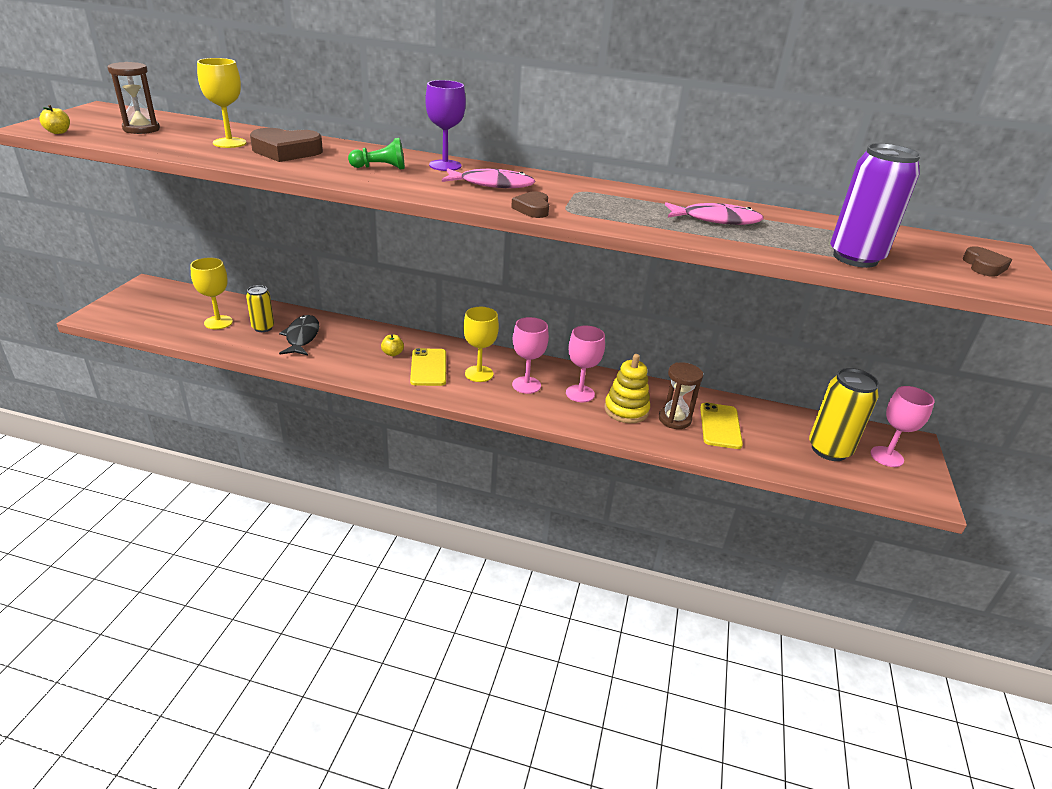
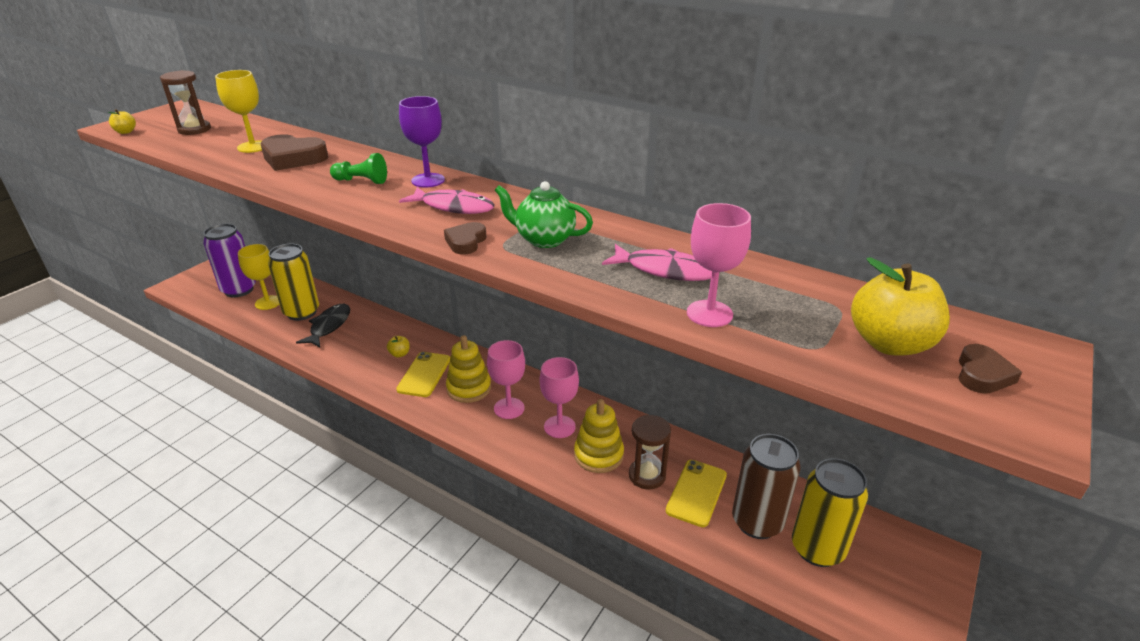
camera: 20 degrees right, 0 degrees up
(263, 328) = (301, 312): yellow can -> yellow can, size x1.73
(479, 374) = (469, 388): yellow goblet -> yellow stacking toy
(598, 204) = (544, 239): none -> green teapot
(777, 439) = (757, 522): none -> brown can
(855, 258) = (799, 343): purple can -> purple can (239, 290)
(886, 456) = (891, 572): pink goblet -> pink goblet (709, 314)
(913, 254) = (889, 343): none -> yellow apple

